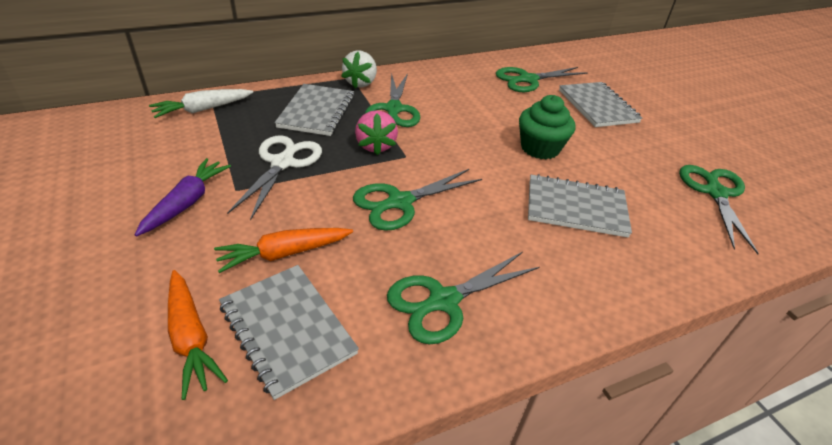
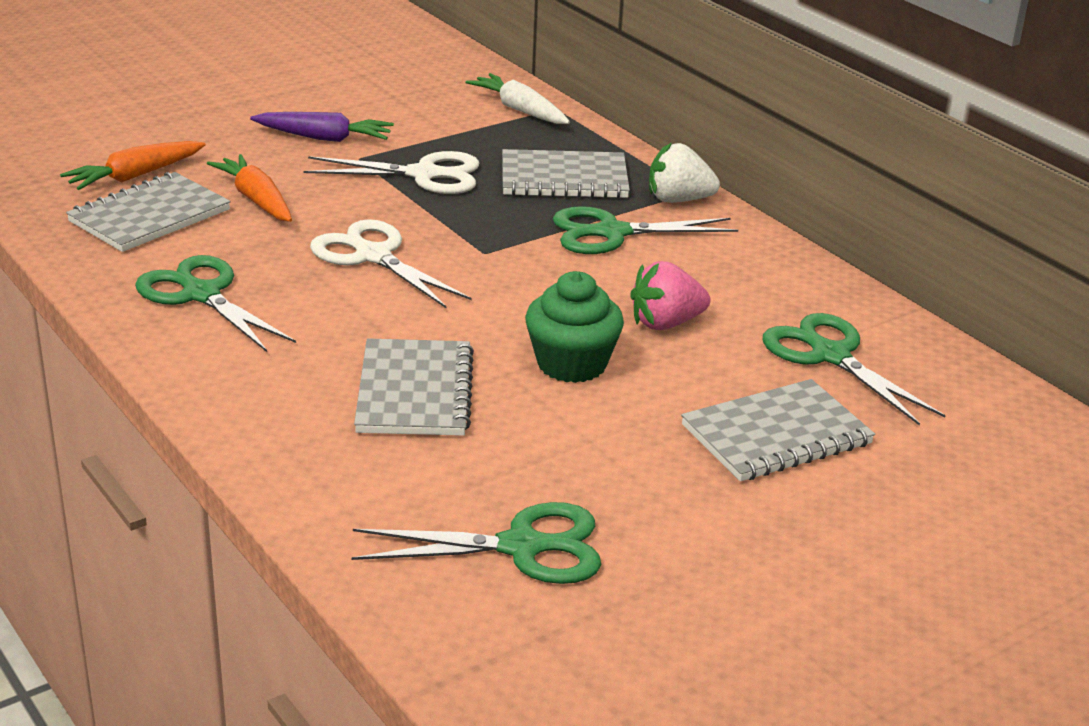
camera: 80 degrees right, 10 degrees down
(375, 146) = (498, 228): pink strawberry -> pink strawberry (666, 323)
(399, 202) = (372, 255): green scissors -> white scissors

